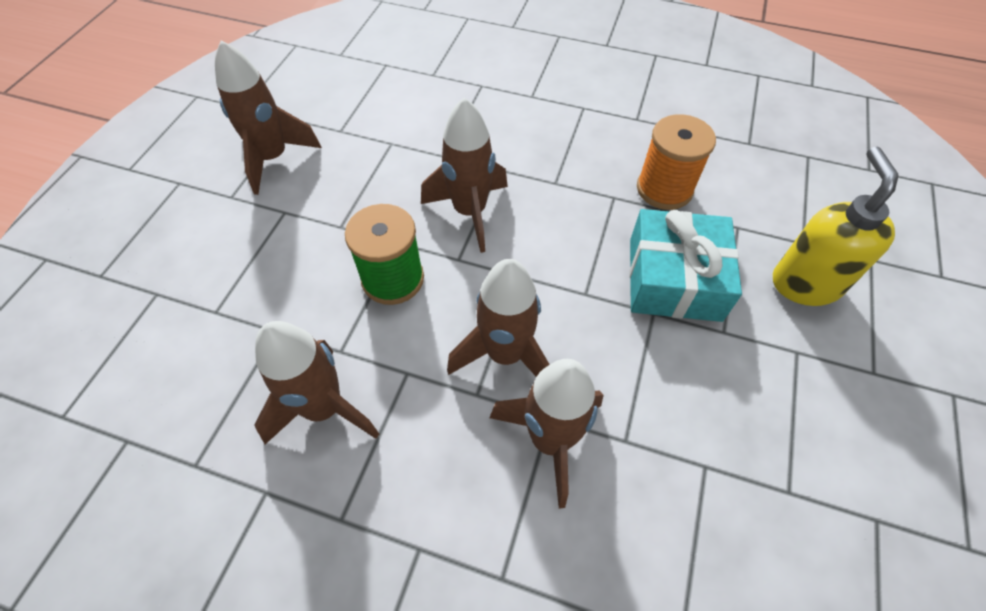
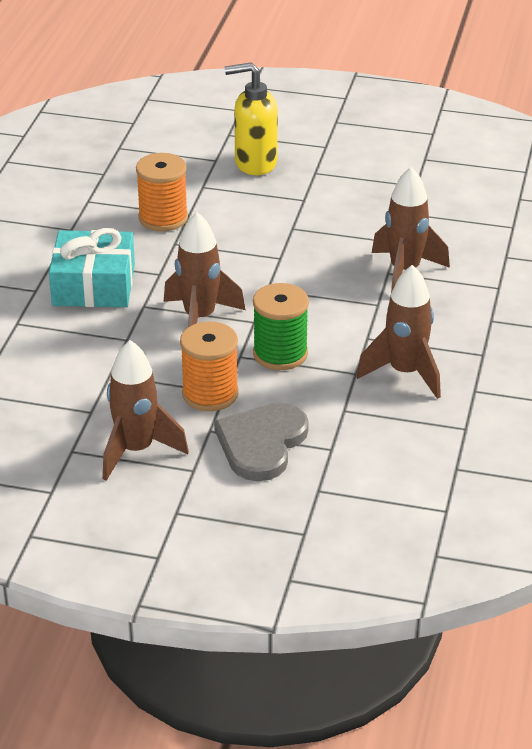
camera: 95 degrees left, 20 degrees down
(247, 251) = (261, 443): none -> grey heart
(339, 214) = (210, 394): none -> orange spool
(505, 354) = (342, 293): brown rocket -> none
(674, 279) = (259, 217): turquoise gift -> turquoise gift (93, 285)

